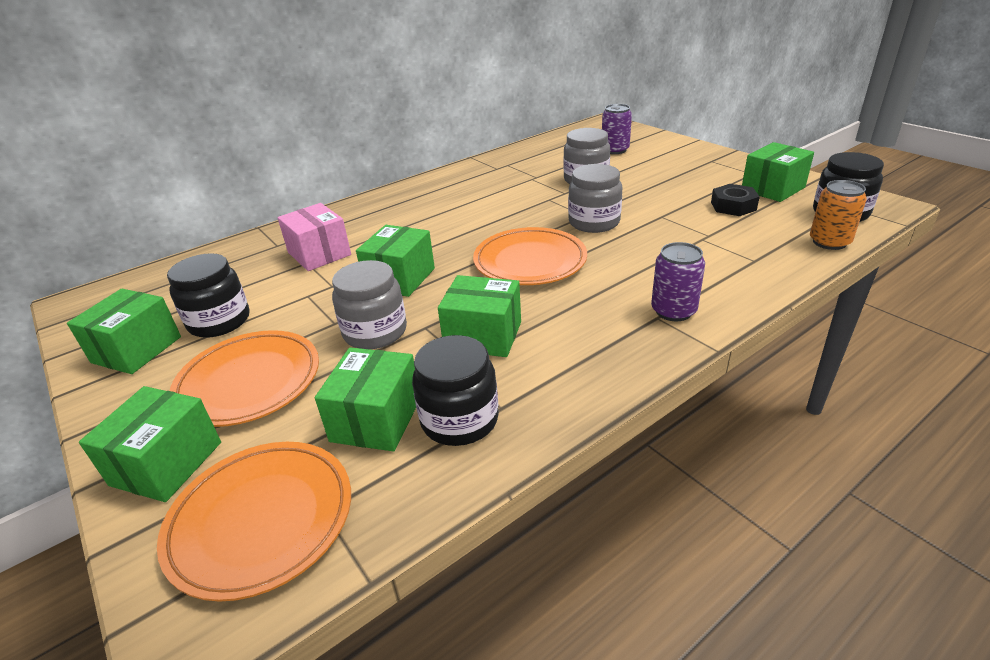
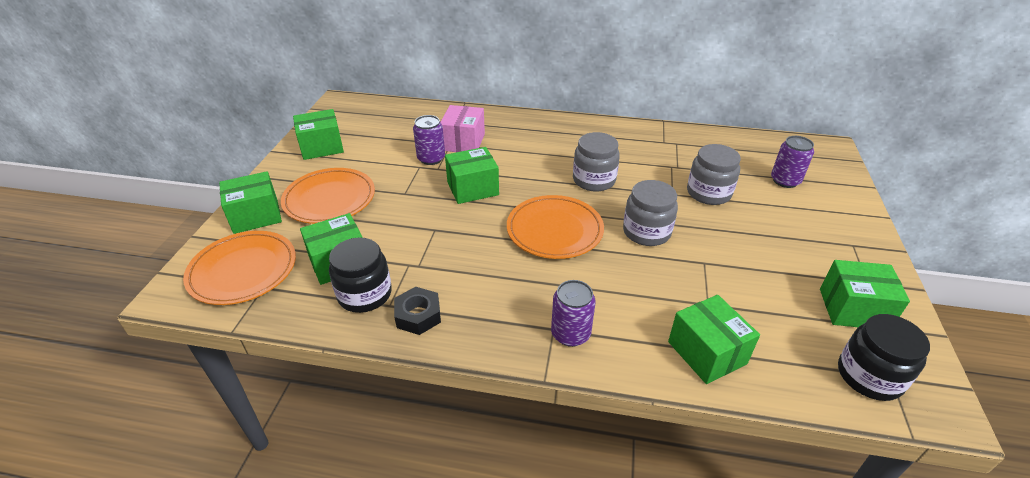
camera: 45 degrees right, 5 degrees up
(219, 321) = (367, 154): black jar -> none
(308, 283) = (431, 158): none -> purple can
(375, 332) = (411, 213): grey jar -> grey jar (594, 180)
(483, 335) = (449, 258): green box -> green box (707, 352)
(733, 206) = (780, 297): black nut -> black nut (418, 315)
(829, 242) = (796, 388): orange can -> none

